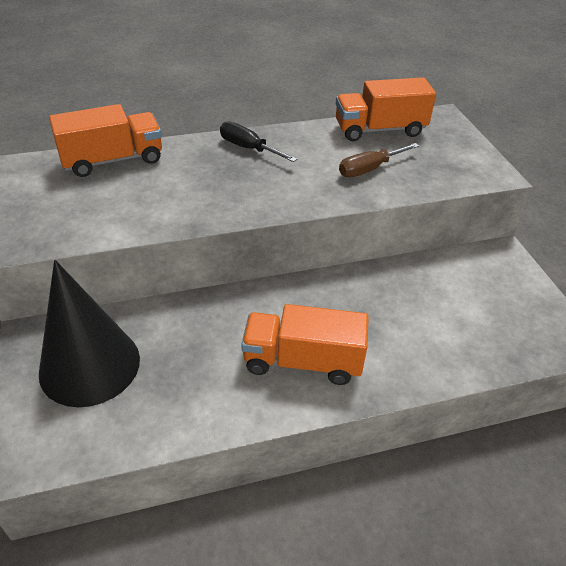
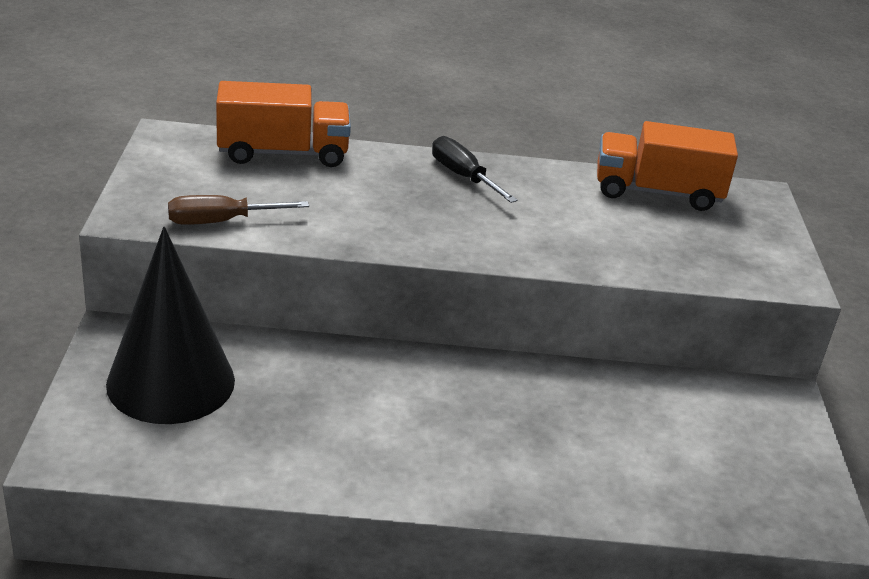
camera: 15 degrees right, 10 degrees down
(303, 361) = (434, 447): orange truck -> none
(369, 169) = (614, 236): brown screwdriver -> brown screwdriver (220, 221)

